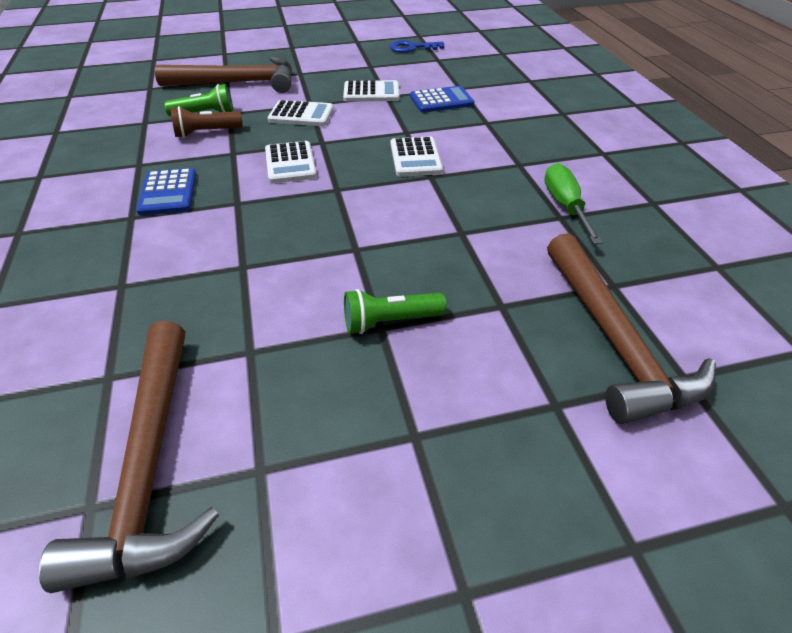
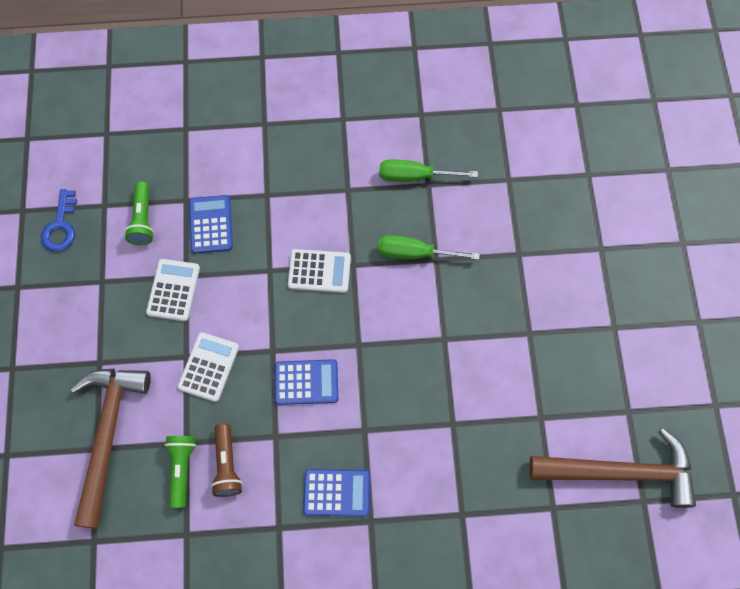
camera: 80 degrees left, 25 degrees up
(290, 163) = (306, 382): white calculator -> blue calculator
(390, 322) = (524, 326): green flashlight -> green flashlight (143, 219)
(463, 216) = (415, 253): none -> green screwdriver
(614, 340) = (556, 199): brown hammer -> none

